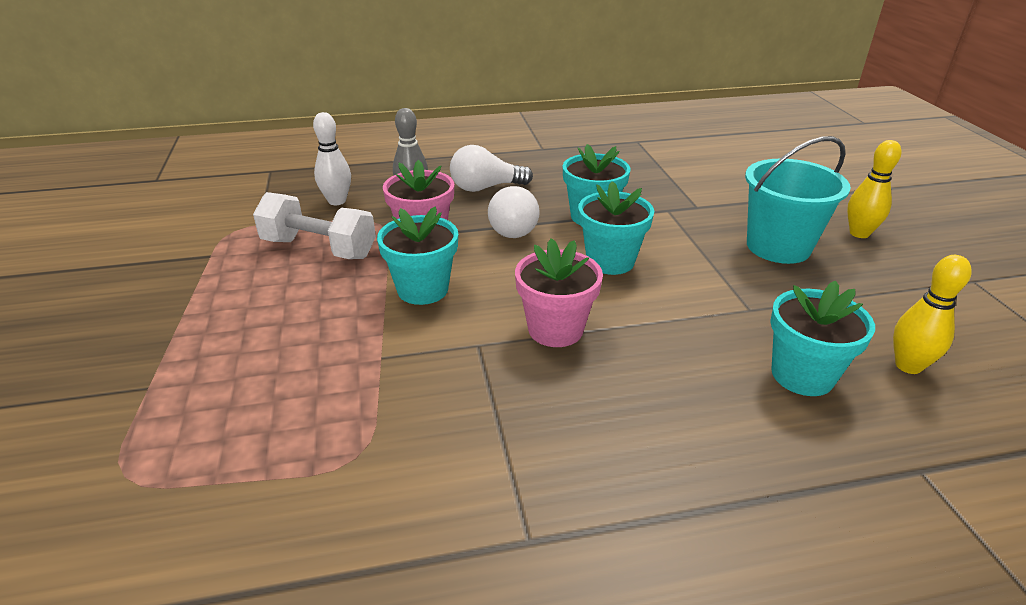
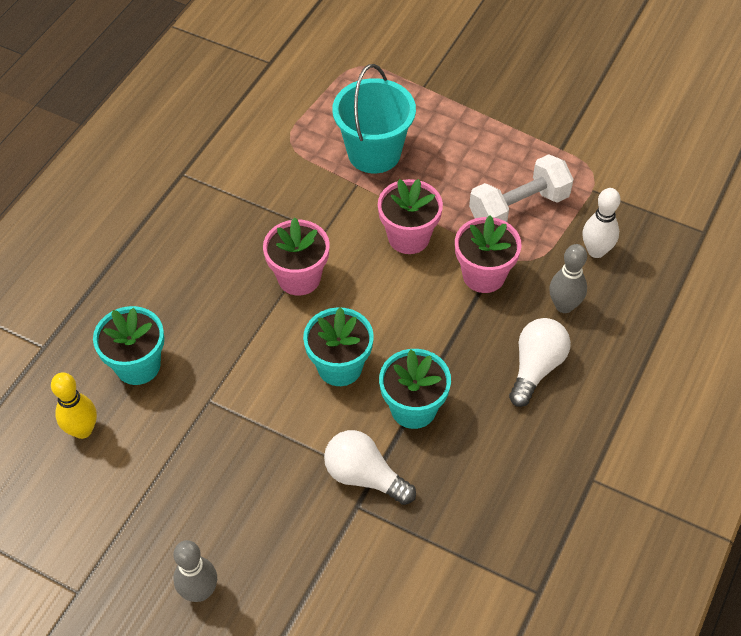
camera: 130 degrees right, 20 degrees up
(422, 289) = (409, 237): turquoise flower pot -> pink flower pot
(511, 227) = (447, 339): white light bulb -> white light bulb (364, 476)
(778, 247) = (246, 502): turquoise bucket -> turquoise bucket (374, 153)
(859, 233) = (199, 591): yellow bowling pin -> grey bowling pin

